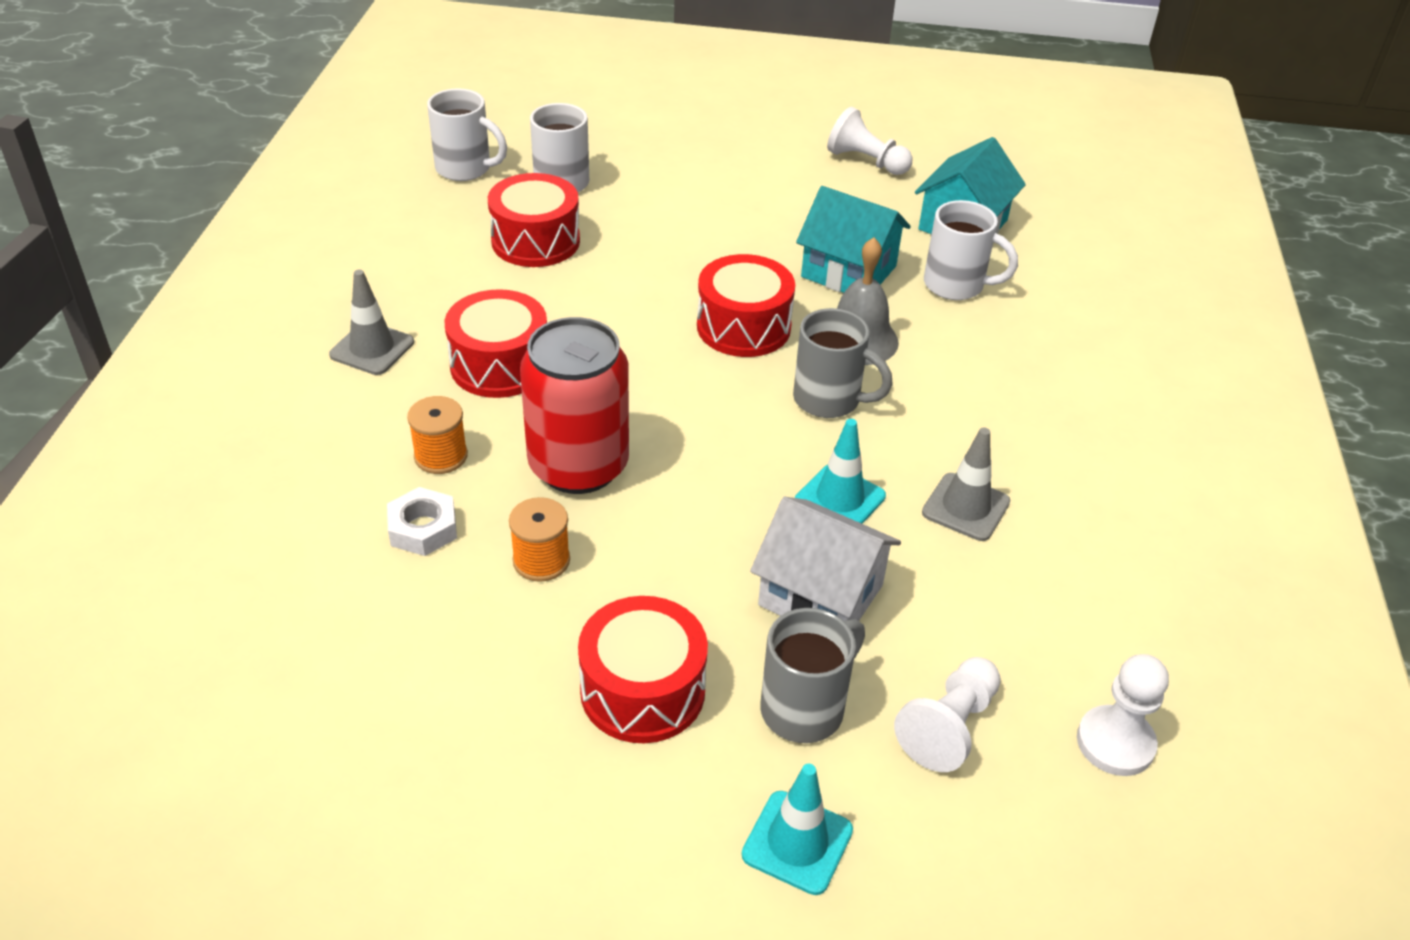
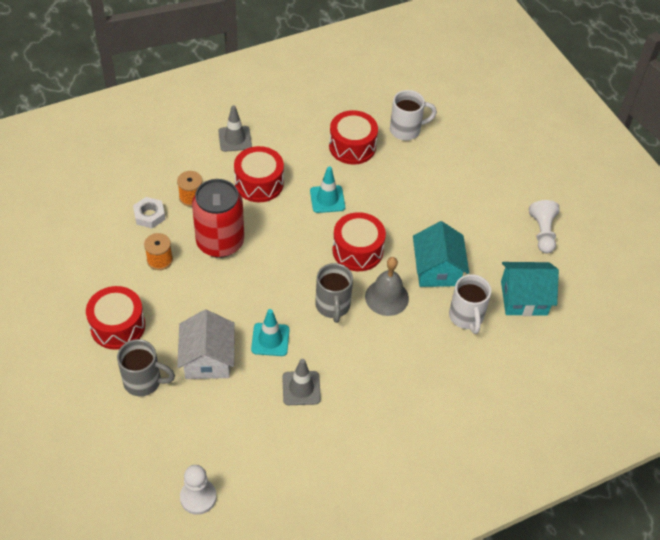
camera: 55 degrees right, 10 degrees up
(465, 169) = (382, 93): white mug -> none
(797, 842) = (79, 408): turquoise traffic cone -> turquoise traffic cone (327, 199)
(948, 727) = (167, 434): white pawn -> none

